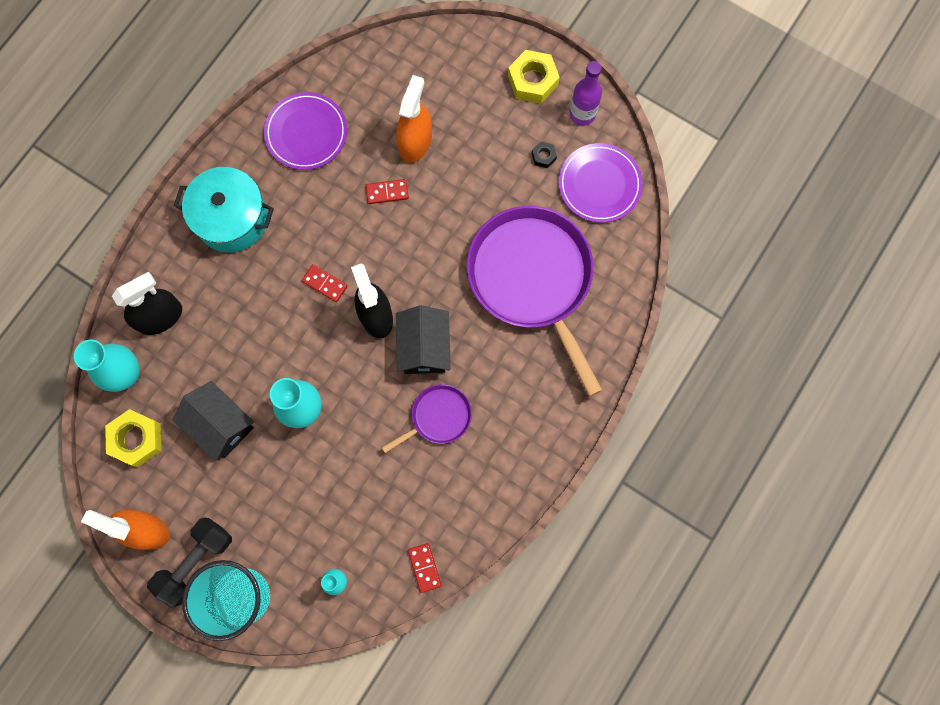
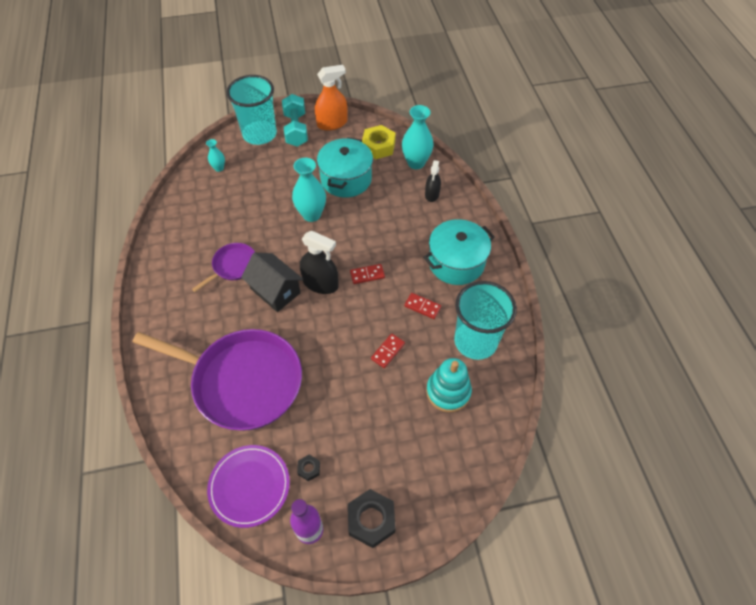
camera: 135 degrees right, 20 degrees down
(160, 317) = (432, 194): black spray bottle -> black spray bottle, size x0.64
(195, 562) = (296, 129): black dumbbell -> turquoise dumbbell
(220, 425) = (346, 179): black house -> turquoise pot
(306, 133) = (475, 341): purple plate -> turquoise cup
(377, 115) = (448, 392): none -> turquoise stacking toy
(415, 142) = (405, 397): orange spray bottle -> none
(424, 567) = (177, 203): red domino -> red domino (422, 306)
(438, 417) = (233, 266): purple pan -> purple pan turned 150 degrees counterclockwise
(532, 81) = (371, 520): yellow nut -> black nut

